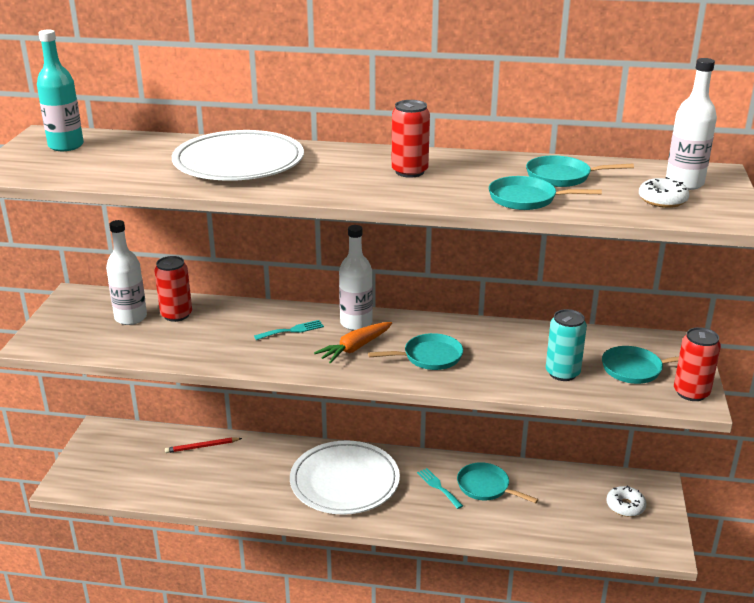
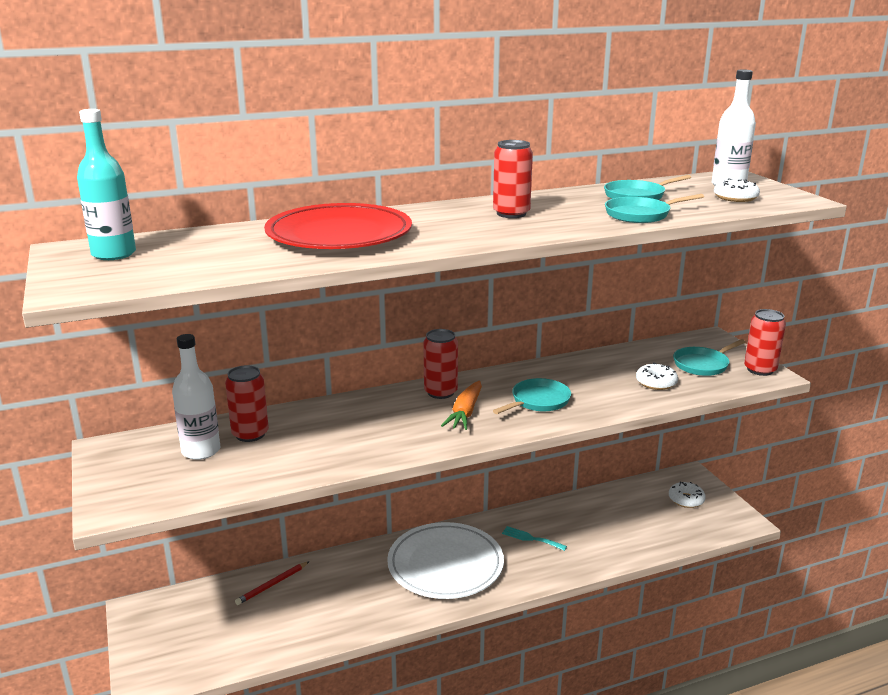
camera: 30 degrees left, 5 degrees down
(238, 163) = (339, 235): white plate -> red plate
(292, 330) = (388, 415): turquoise fork -> none
(356, 323) = (440, 392): white bottle -> red can
(486, 487) = (569, 524): turquoise pan -> none
(562, 373) = (656, 382): turquoise can -> white donut

